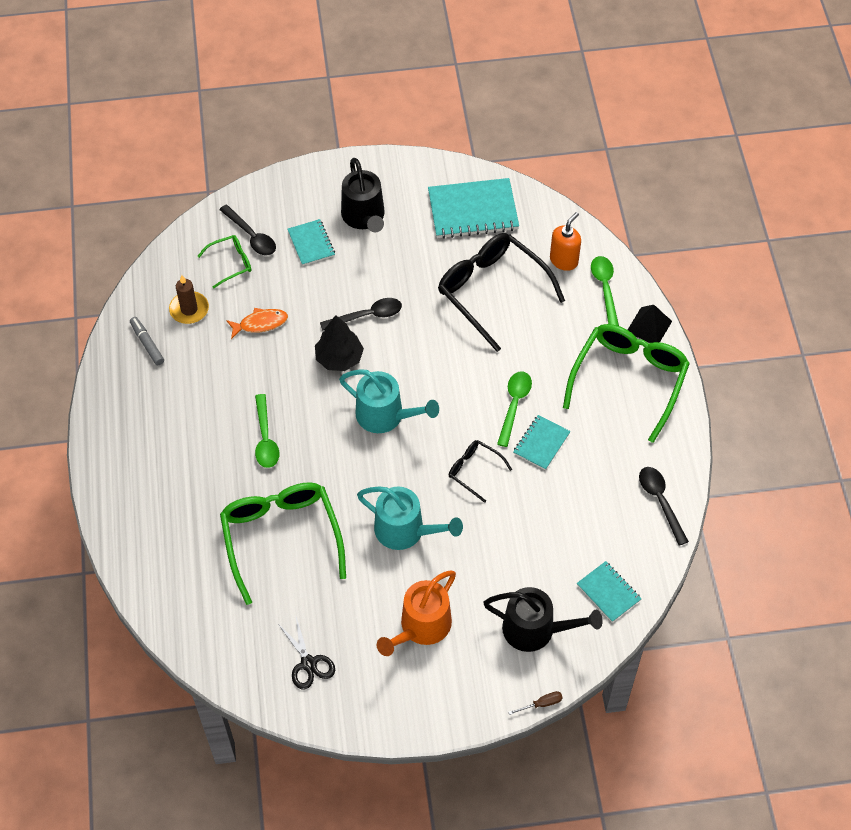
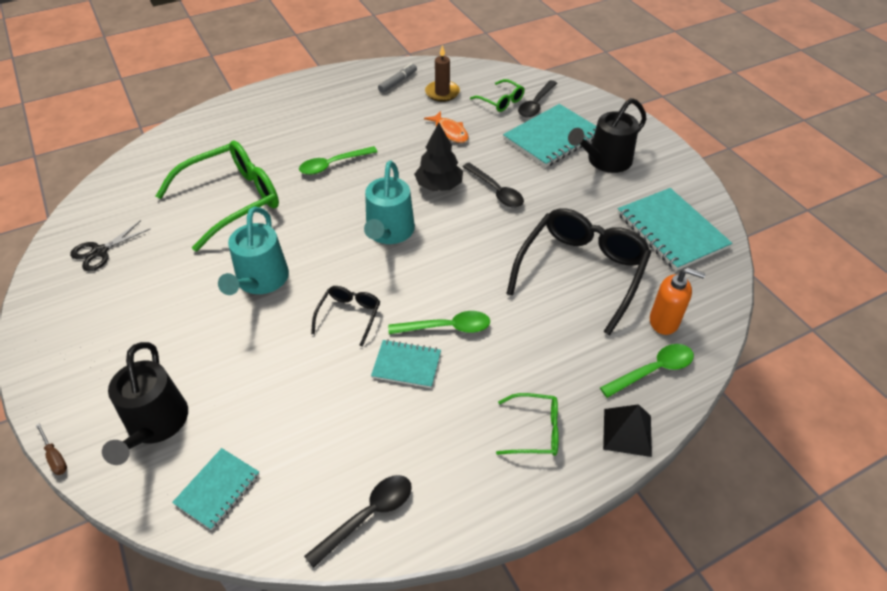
camera: 70 degrees right, 10 degrees down
(311, 243) = (552, 138): turquoise notebook -> turquoise notebook, size x1.79
(421, 627) = (148, 322): orange watering can -> none
(628, 380) = (535, 430): green glasses -> green glasses, size x0.48

